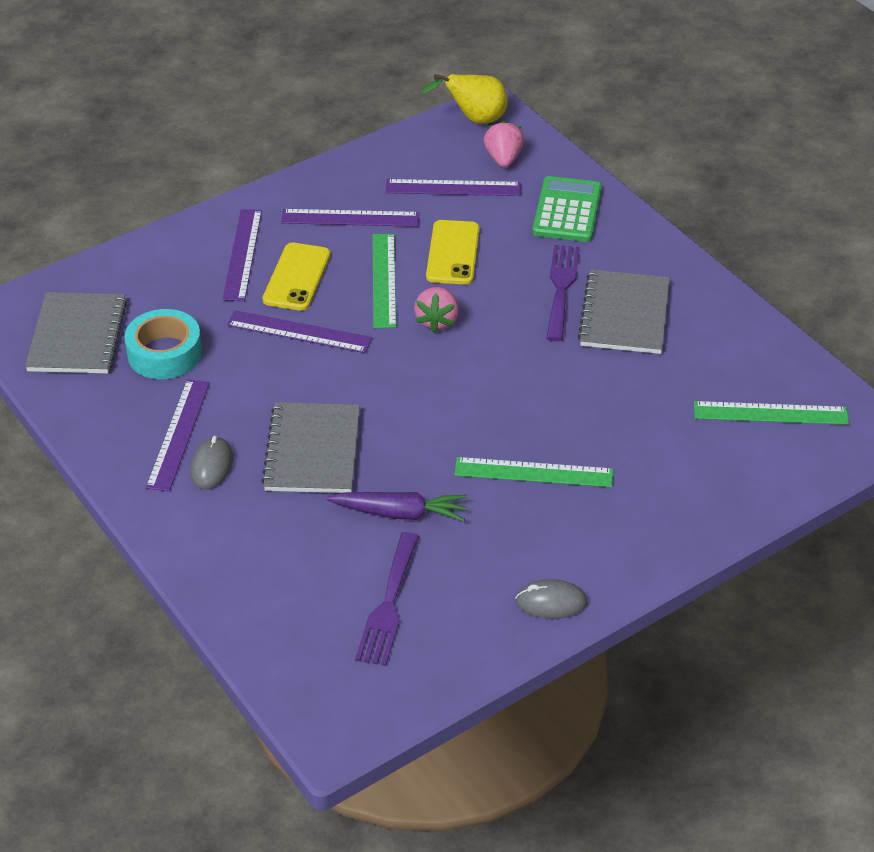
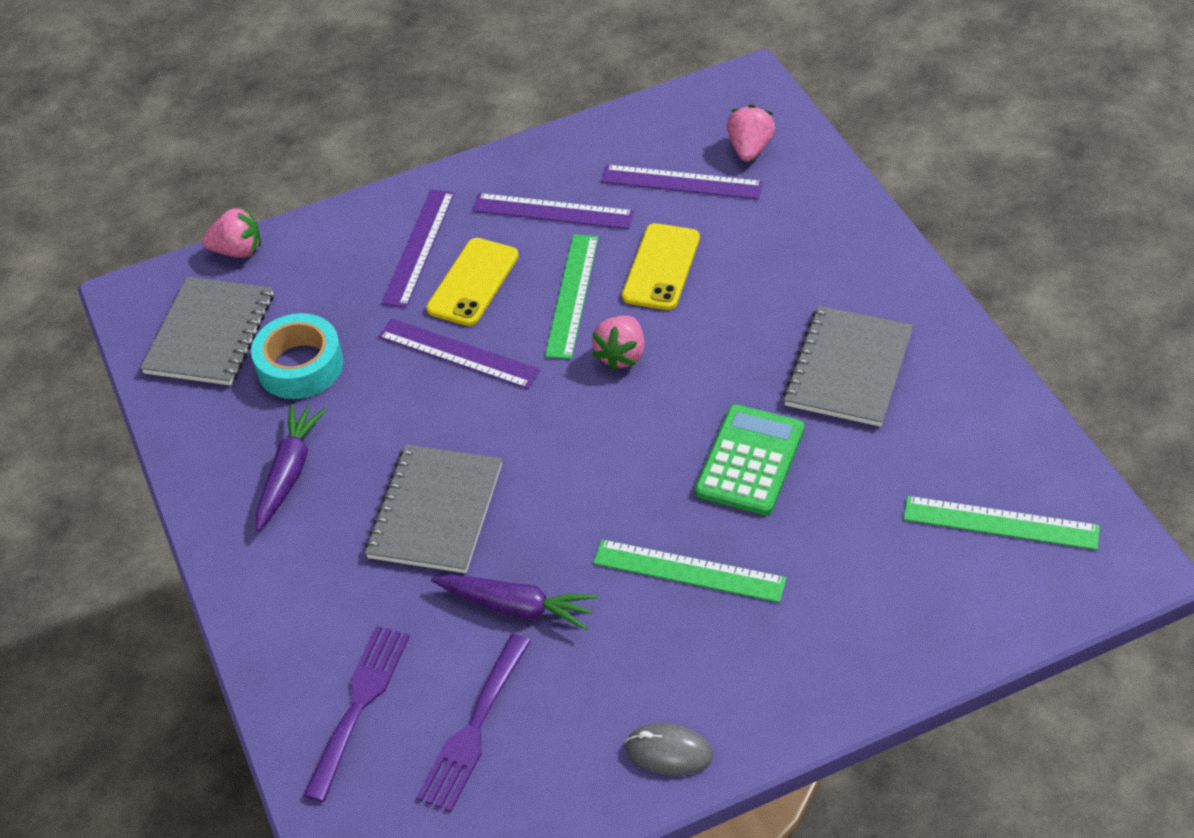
camera: 15 degrees right, 5 degrees up
(83, 270) = (238, 250): none -> pink strawberry
(178, 434) = (289, 472): purple ruler -> purple carrot
(211, 466) = (316, 518): grey mouse -> none
(474, 119) = (727, 95): yellow pear -> none
(561, 288) = (779, 326): purple fork -> purple fork (359, 704)
(567, 210) = (810, 223): green calculator -> green calculator (750, 461)

